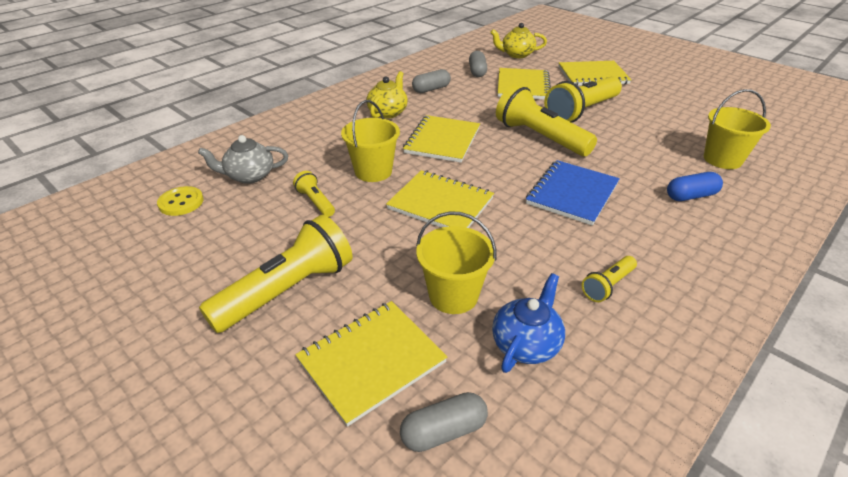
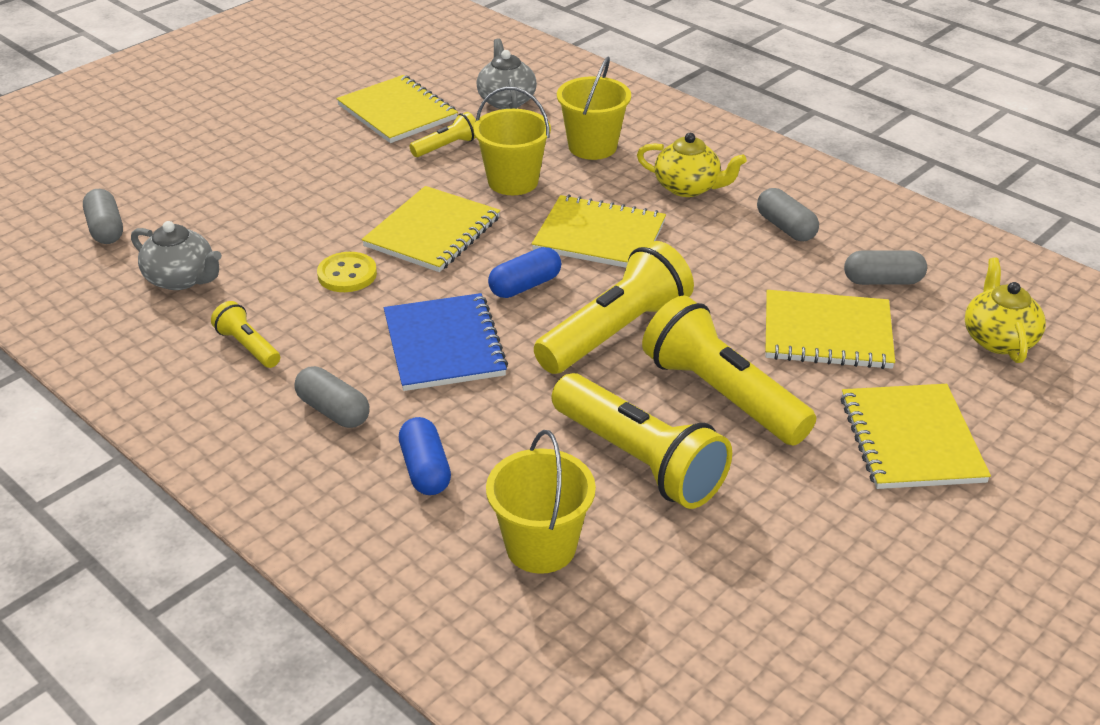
camera: 90 degrees right, 0 degrees up
(181, 202) = (455, 70): yellow button -> yellow button (347, 274)
(287, 290) = (298, 144): yellow flashlight -> yellow flashlight (639, 460)
(371, 361) = (193, 193): yellow notebook -> yellow notebook (397, 112)
(453, 295) = (263, 238): yellow bucket -> yellow bucket (592, 147)
(500, 165) = (525, 286): none -> blue capsule
(526, 344) = (181, 279): blue teapot -> grey teapot
(572, 194) = (444, 345): blue notebook -> blue notebook turned 45 degrees clockwise
(659, 235) = (333, 411): none -> grey capsule

